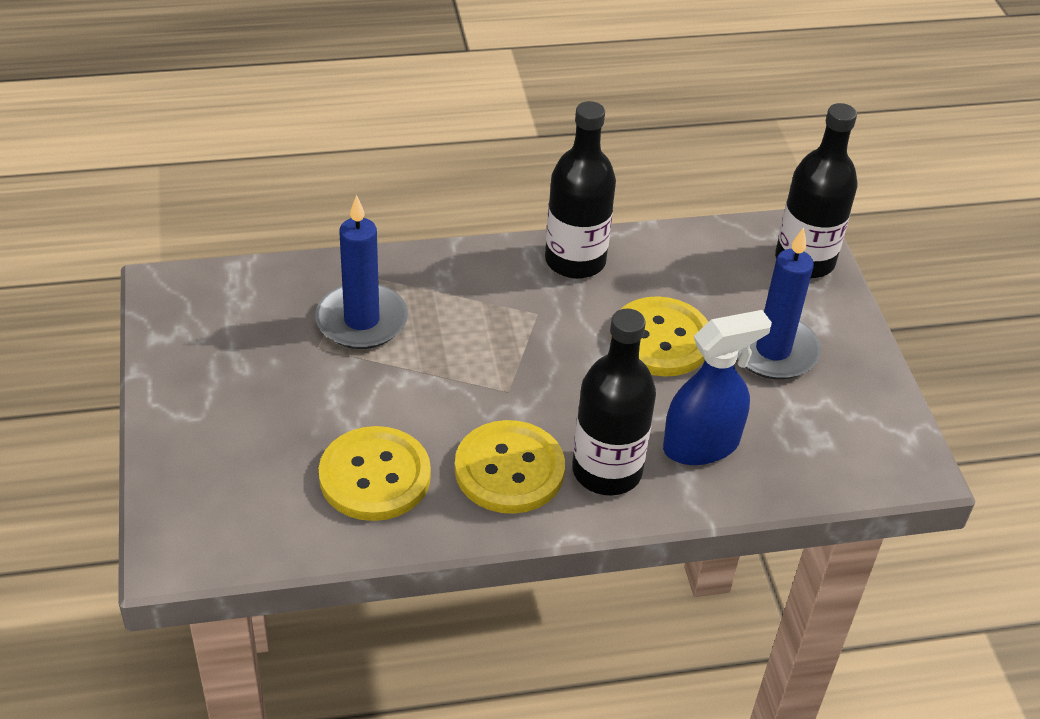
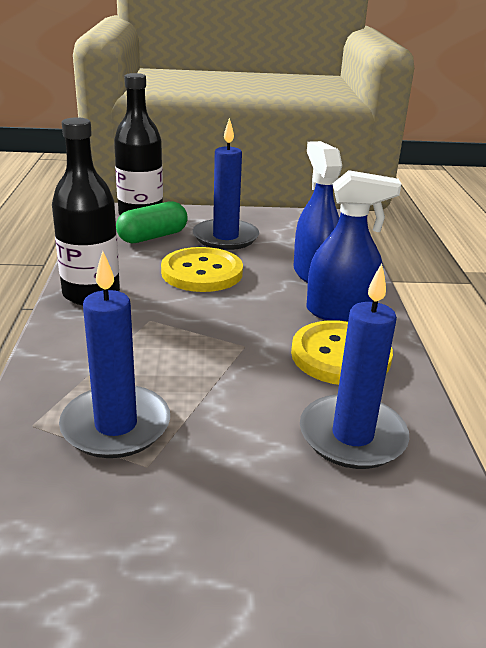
camera: 80 degrees left, 15 degrees down
(375, 476) = (352, 436): yellow button -> blue candle
(607, 471) = (340, 312): black bottle -> blue spray bottle
(740, 283) = (152, 237): none -> green capsule

